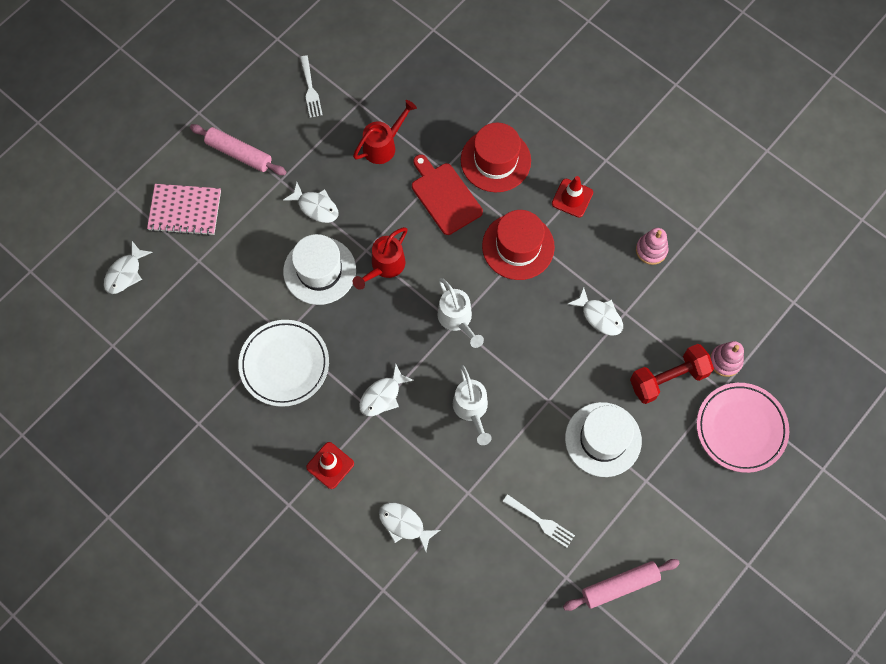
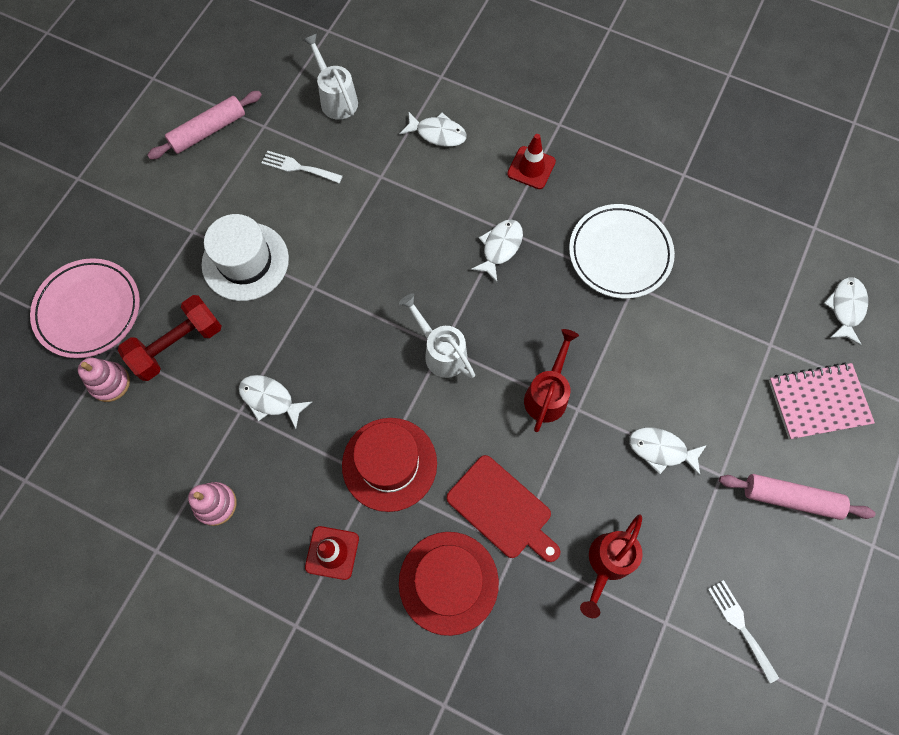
camera: 165 degrees right, 0 degrees up
(319, 270) = (623, 369): white hat -> none
(471, 409) = (398, 257): white watering can -> white watering can (336, 99)

